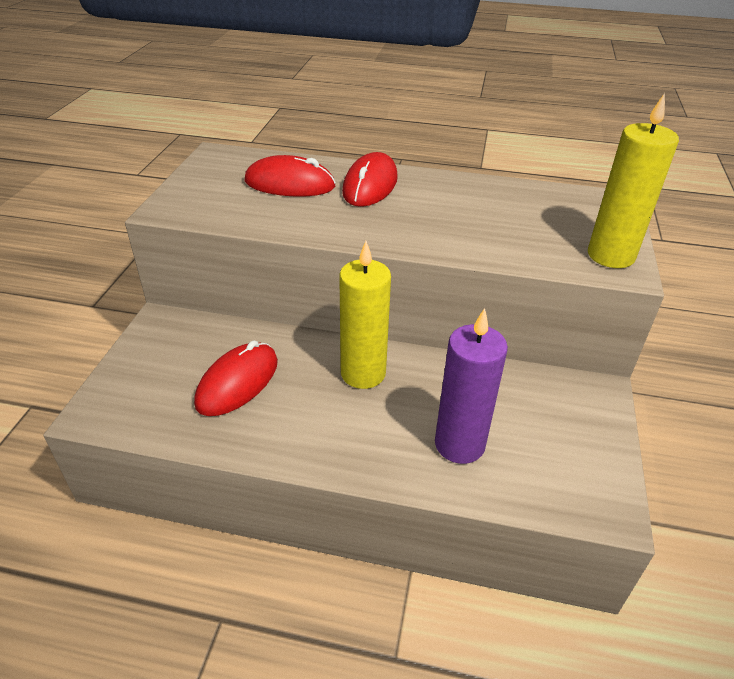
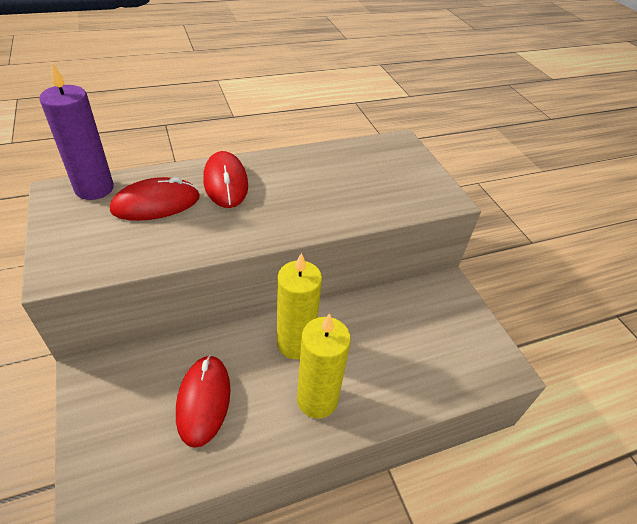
camera: 35 degrees left, 5 degrees up
(459, 444) = (398, 369): purple candle -> purple candle (94, 189)
(611, 256) = (432, 190): yellow candle -> yellow candle (317, 400)

